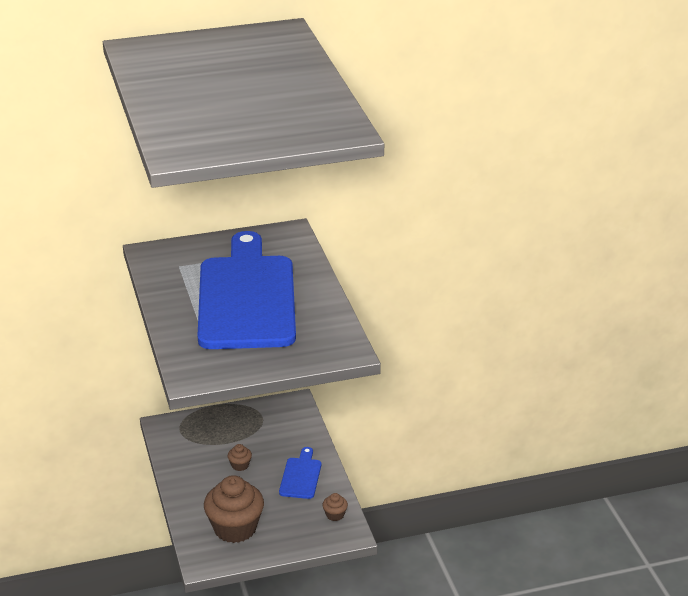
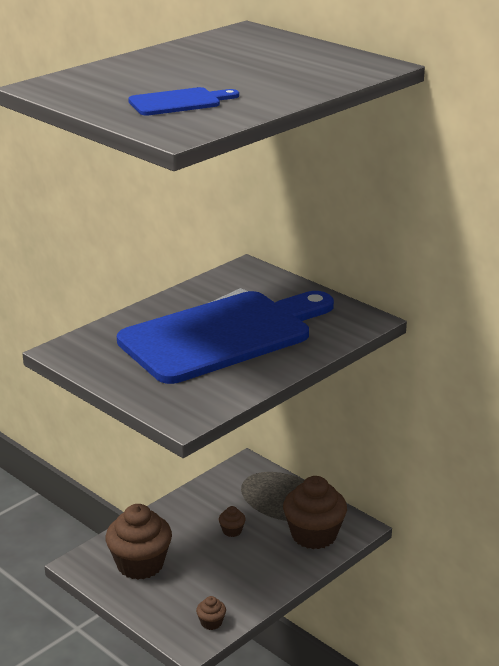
camera: 60 degrees right, 5 degrees down
(284, 427) = (314, 535): none -> brown cupcake
(301, 476) = (250, 576): blue cutting board -> blue cutting board (179, 102)

